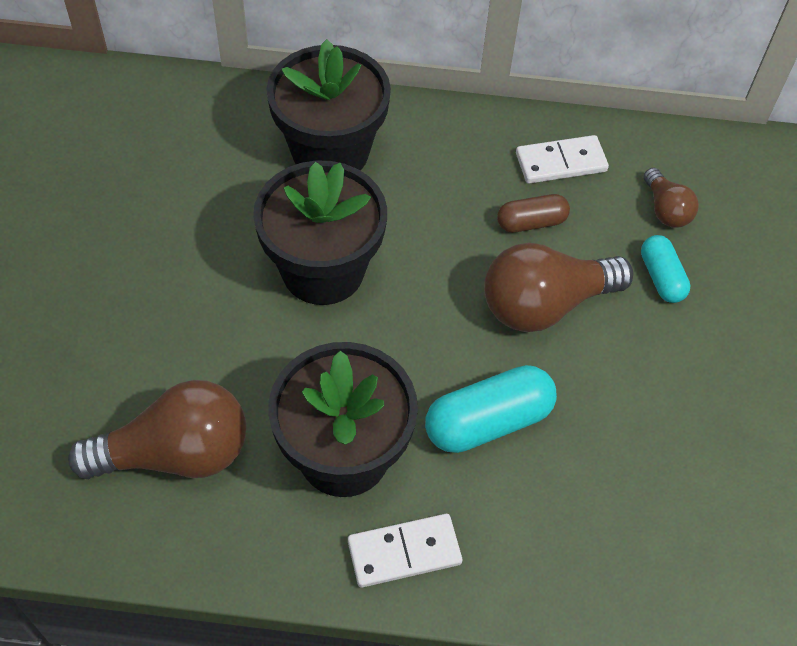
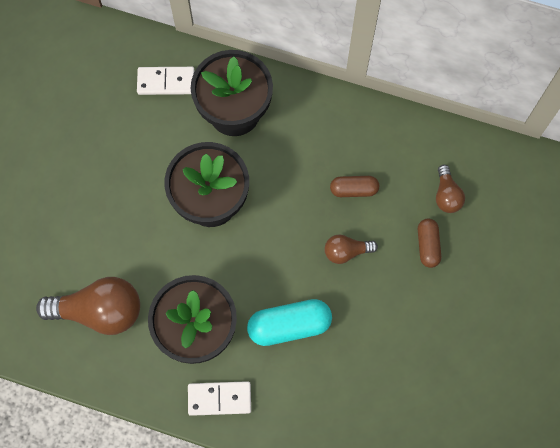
camera: 15 degrees right, 15 degrees up
(545, 304) = (346, 251): brown light bulb -> brown light bulb, size x0.52
(561, 162) = (386, 146): white domino -> white domino (166, 82)
(661, 277) = (427, 245): turquoise capsule -> brown capsule

